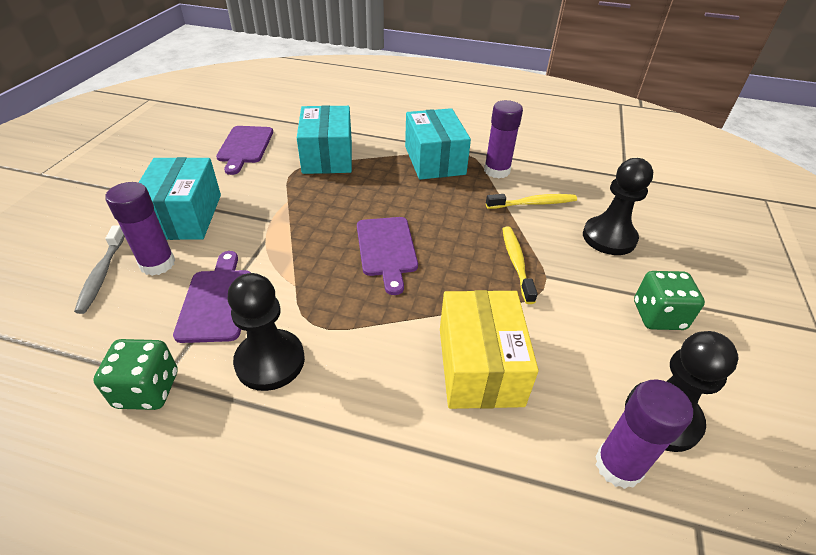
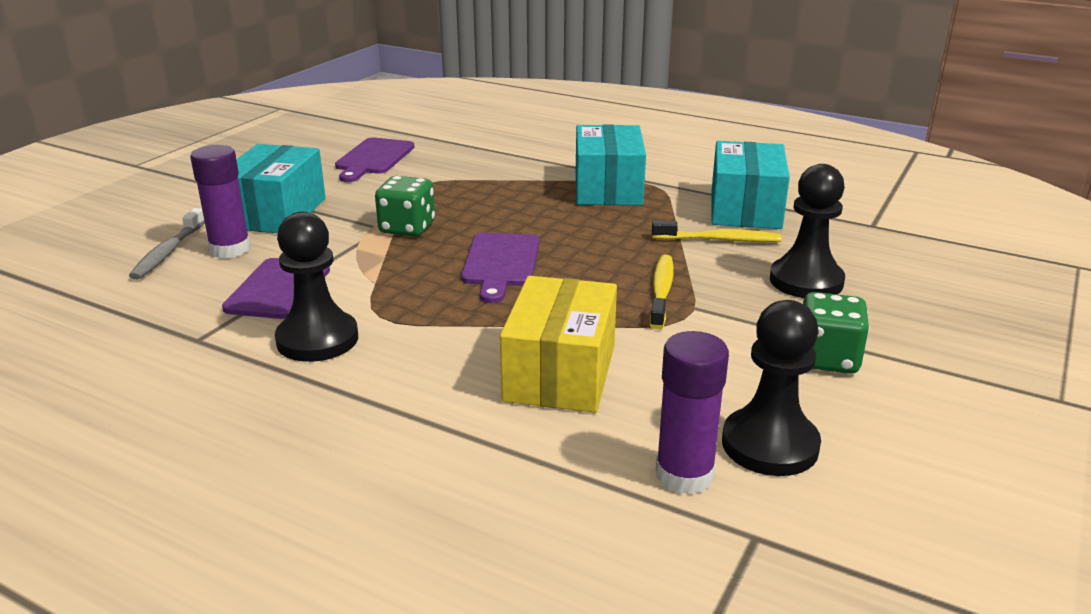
camera: 15 degrees right, 15 degrees down
(147, 389) = (179, 344): green dice -> green dice (407, 228)
(327, 156) = (470, 174): turquoise box -> turquoise box (745, 209)
(497, 171) = (687, 205): purple glue stick -> none

